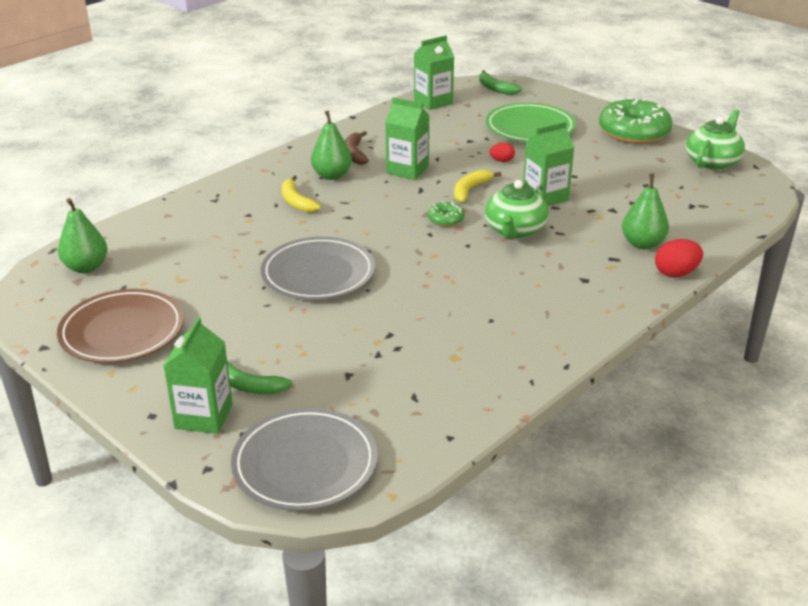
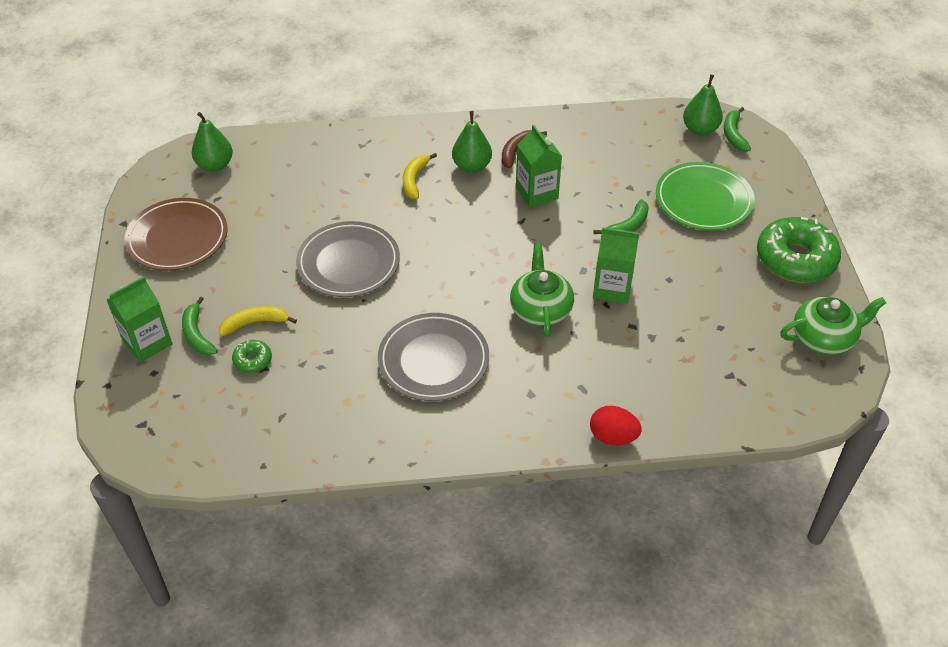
camera: 40 degrees right, 15 degrees up
(305, 464) = (159, 422): grey plate -> grey plate (433, 360)
(433, 102) = (655, 123): green carton -> none
(445, 219) = (501, 265): green donut -> green donut (252, 360)
(470, 190) = (560, 244): yellow banana -> yellow banana (255, 323)
(501, 161) = (627, 226): red egg -> green banana
(515, 230) = (540, 309): green teapot -> green teapot turned 120 degrees clockwise
(642, 244) = (627, 389): green pear -> green pear (700, 129)

